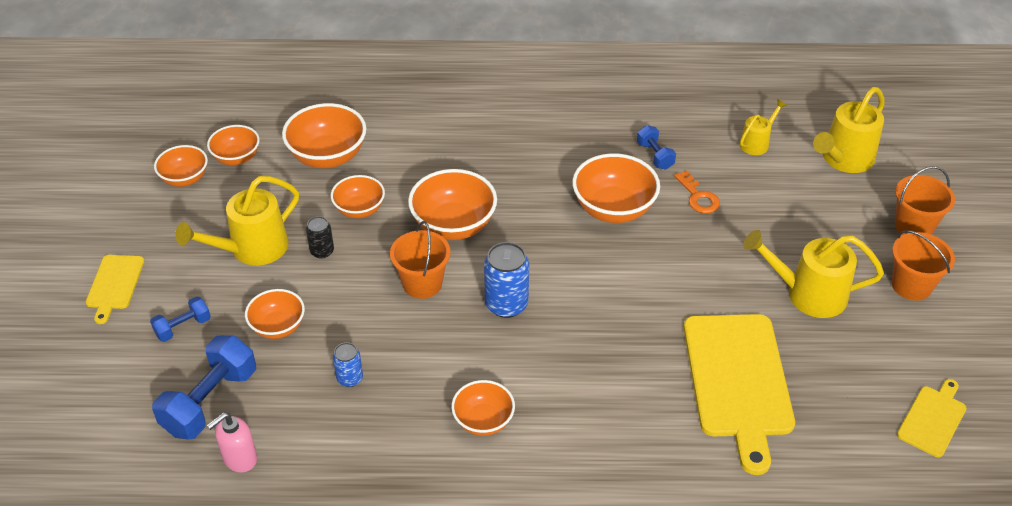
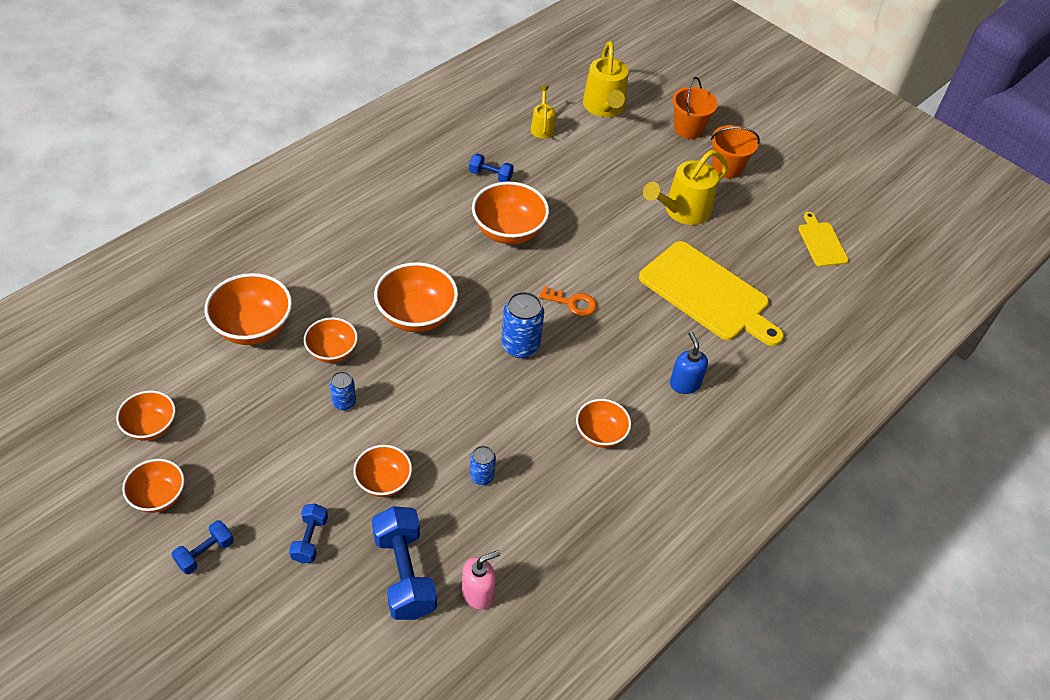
camera: 50 degrees left, 5 degrees up
(114, 284) = (205, 553): yellow cutting board -> blue dumbbell
(236, 158) = (175, 379): orange bowl -> orange bowl (158, 496)
(239, 458) = (478, 593): pink soap dispenser -> pink soap dispenser turned 120 degrees counterclockwise
(251, 249) = (286, 441): yellow watering can -> none
(322, 251) = (344, 402): black can -> blue can
(422, 283) = (447, 373): orange bucket -> none
(612, 438) = (684, 384): none -> blue soap dispenser
(698, 197) = (550, 188): orange key -> orange key (572, 303)

